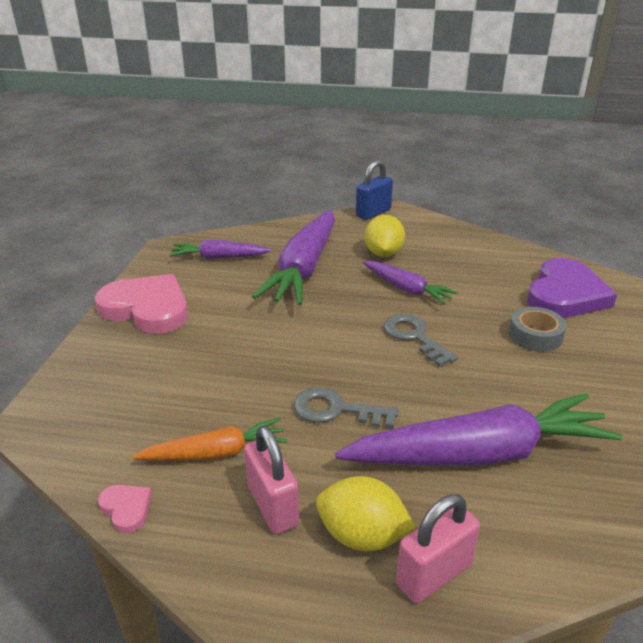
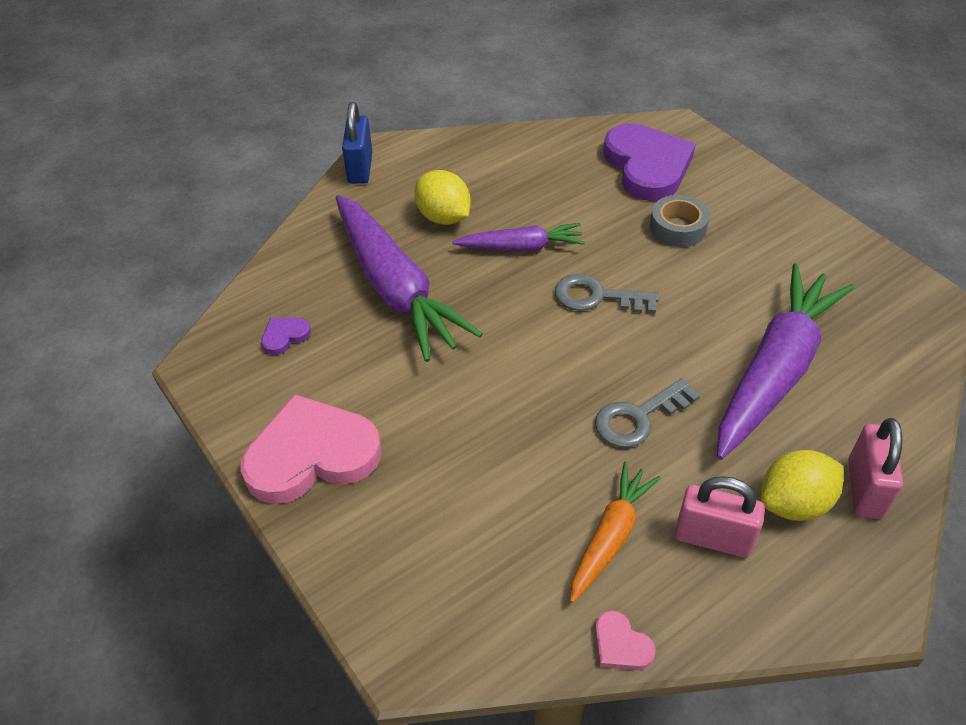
camera: 45 degrees left, 15 degrees up
(126, 508) = (621, 645): pink heart -> pink heart turned 135 degrees counterclockwise
(219, 257) = (284, 336): purple carrot -> purple heart

